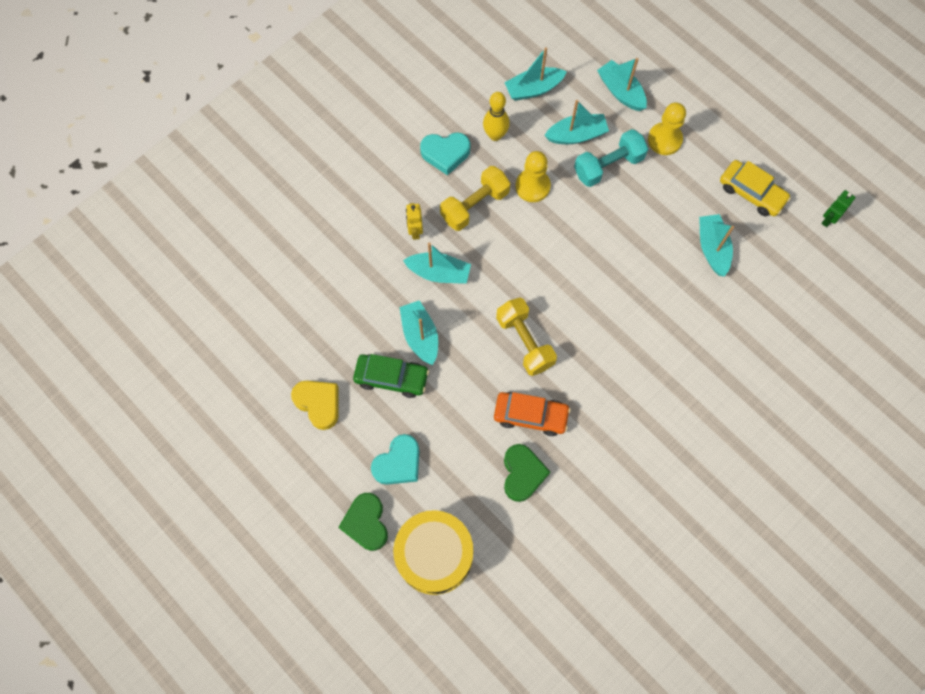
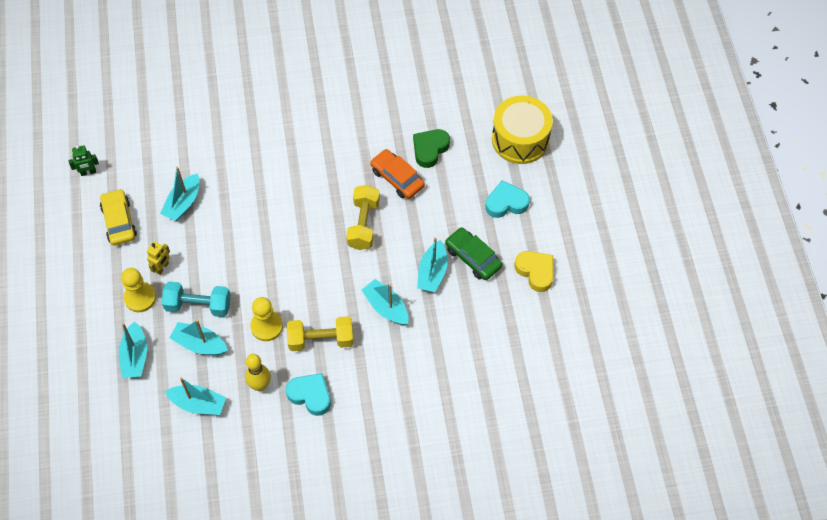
camera: 145 degrees left, 10 degrees down
(318, 404) = (535, 272): yellow heart -> yellow heart turned 150 degrees clockwise
(366, 523) = (551, 181): green heart -> none
(415, 231) = (380, 349): yellow robot -> yellow robot (162, 267)

